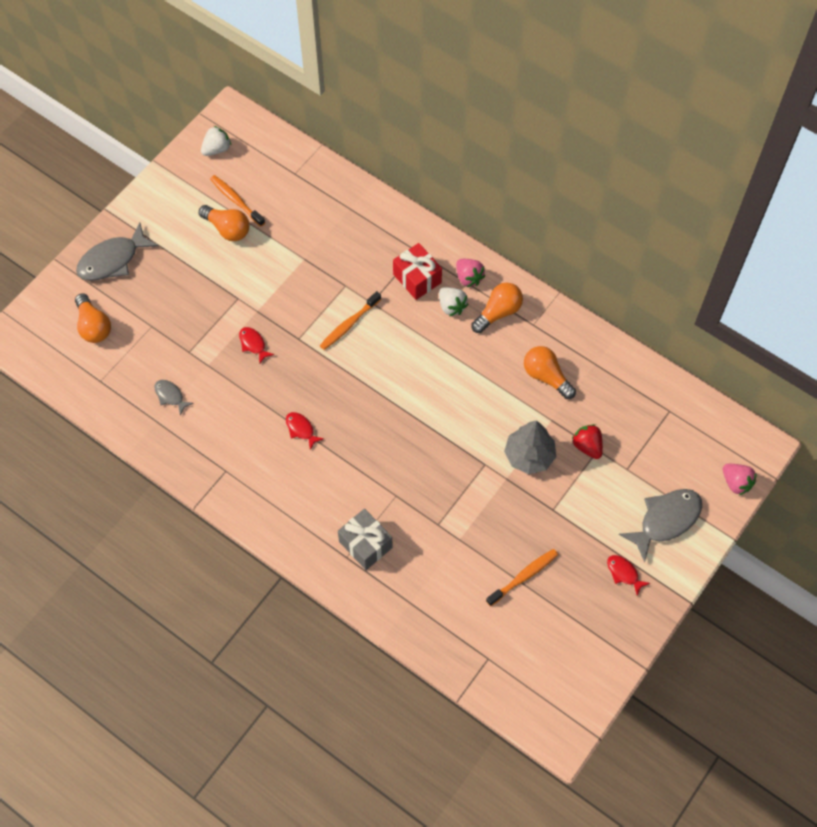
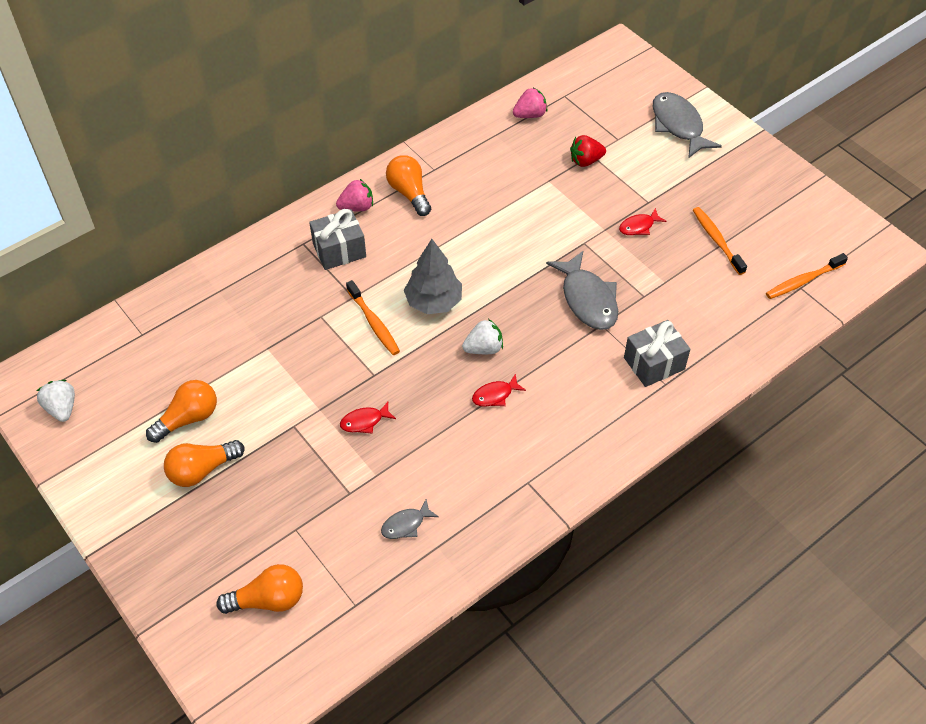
camera: 75 degrees left, 10 degrees down
(112, 260) = (174, 559): grey fish -> grey fish (587, 299)
(236, 201) = (151, 401): orange toothbrush -> orange toothbrush (803, 281)
(417, 278) = (339, 250): red gift -> grey gift
(451, 306) = (386, 229): white strawberry -> white strawberry (483, 348)
(529, 456) = (584, 206): grey tree -> grey tree (434, 302)
(546, 376) = (498, 173): orange light bulb -> orange light bulb (202, 470)
(624, 573) = (727, 166): red fish -> red fish (639, 226)
(736, 483) = (651, 71): pink strawberry -> pink strawberry (530, 115)

